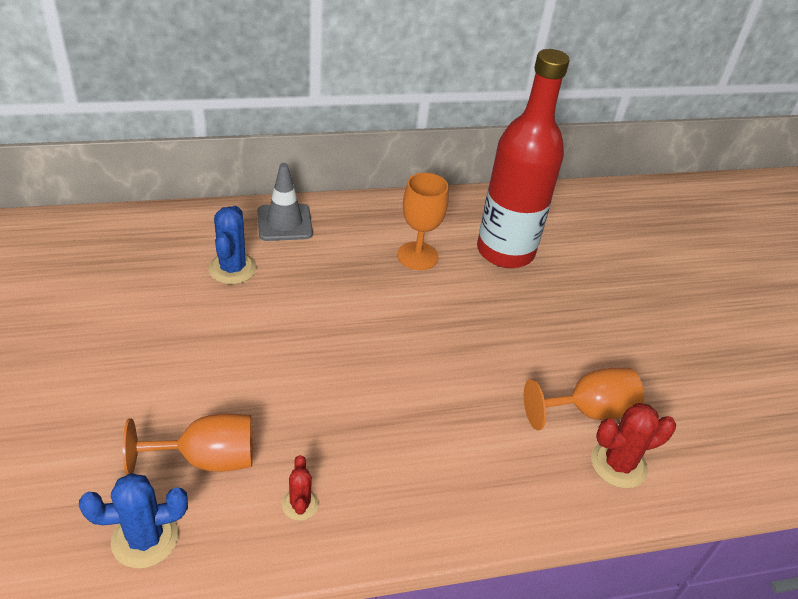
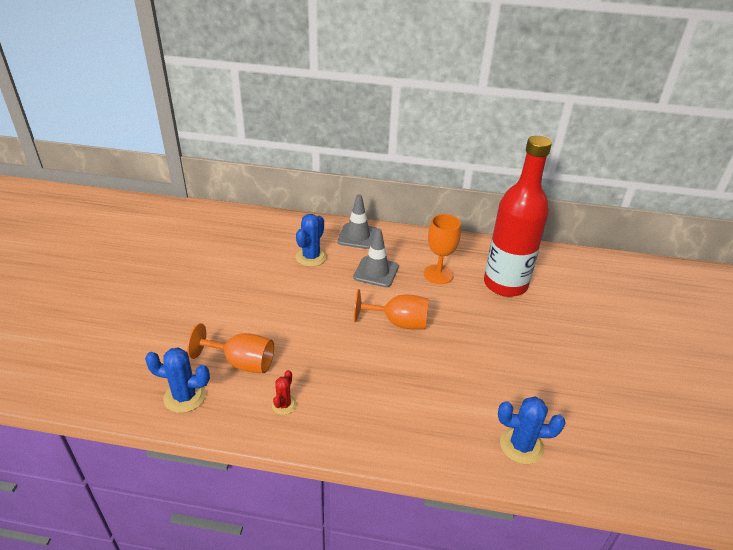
camera: 25 degrees right, 5 degrees down
(334, 271) = (376, 272): none -> grey traffic cone
(588, 411) = (516, 404): orange goblet -> orange goblet (398, 322)
(618, 464) = (521, 445): red cactus -> blue cactus

